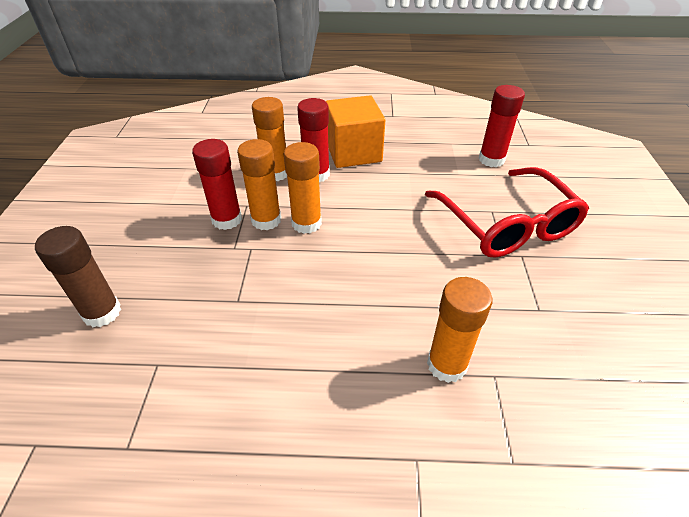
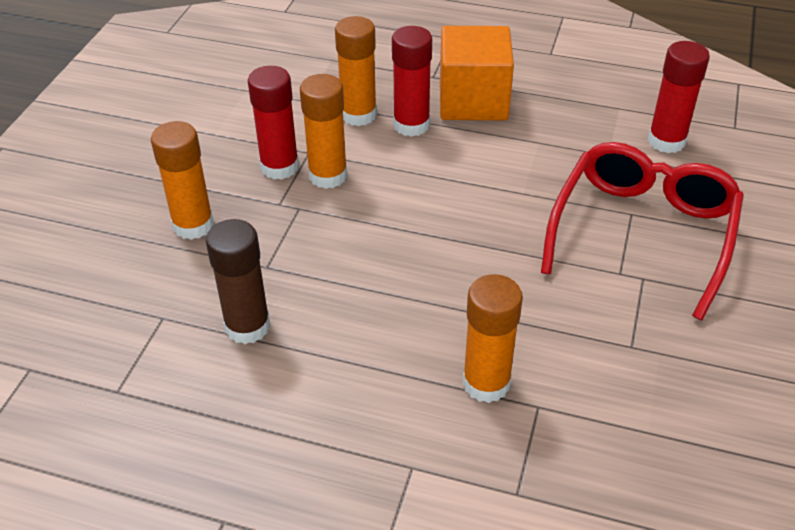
camera: 15 degrees right, 0 degrees up
(102, 312) = (114, 251): brown glue stick -> brown glue stick (247, 326)
(306, 223) = (377, 188): orange glue stick -> orange glue stick (193, 225)
(506, 224) = (642, 234): red glasses -> red glasses turned 150 degrees counterclockwise

